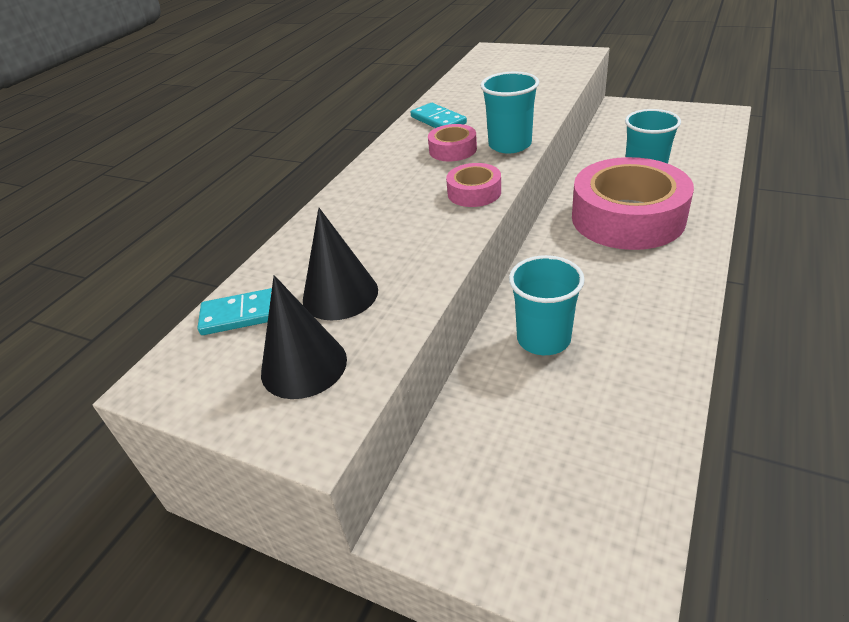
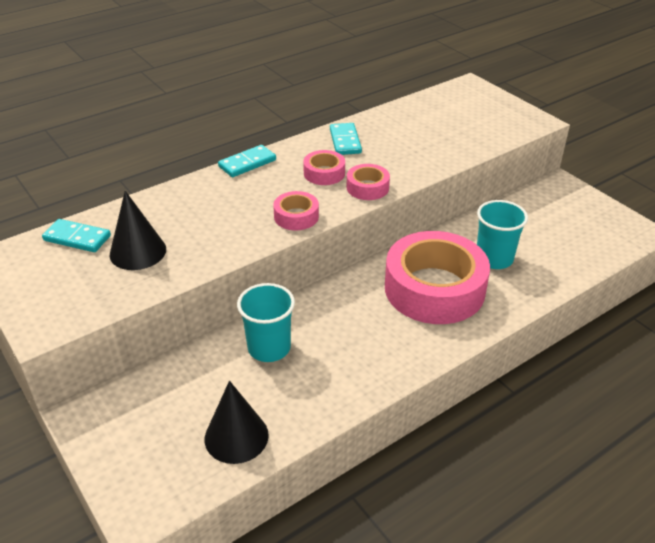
camera: 25 degrees right, 0 degrees up
(304, 365) = (75, 287): black cone -> black cone (236, 436)
(363, 171) = (247, 163): none -> turquoise domino
(510, 145) = (367, 187): turquoise cup -> pink tape

